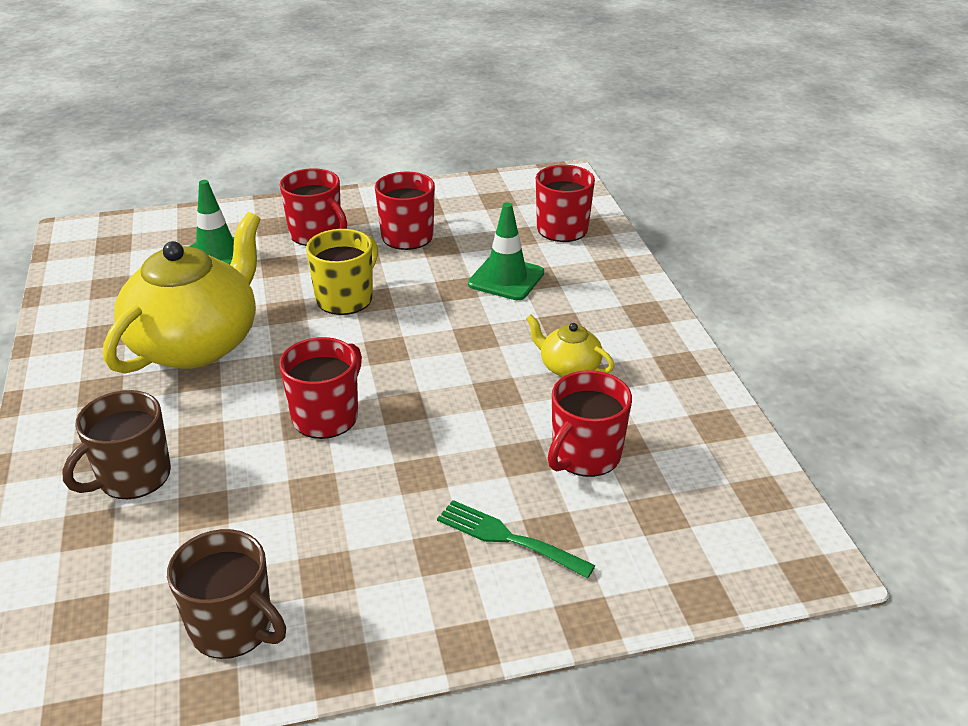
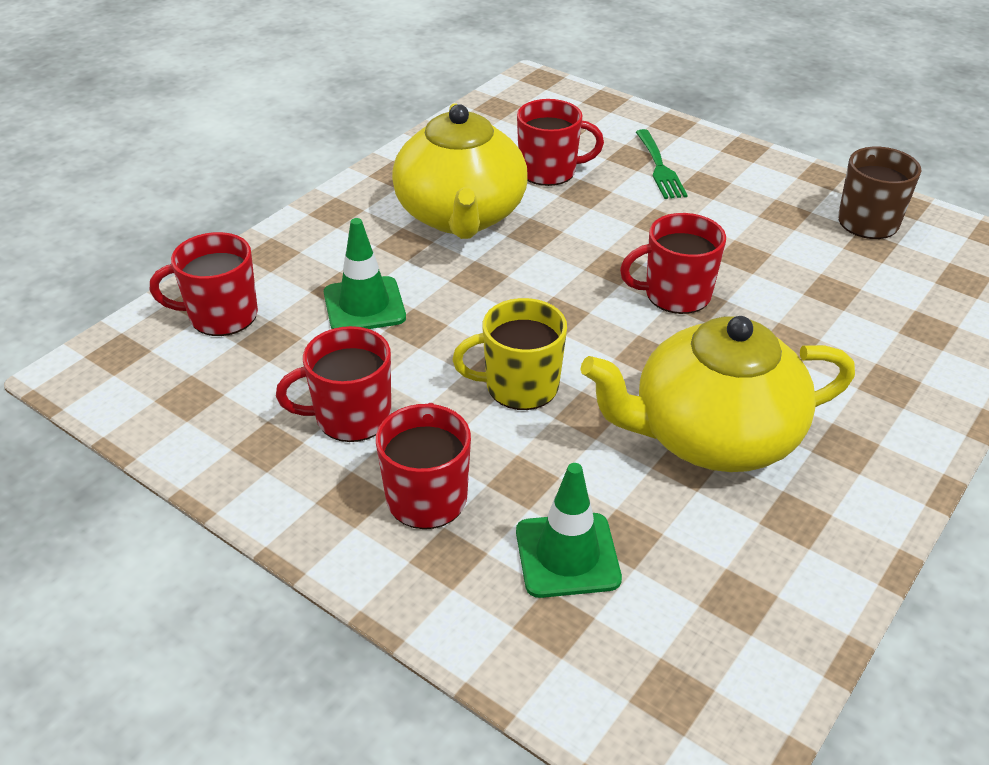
camera: 130 degrees left, 5 degrees up
(132, 477) = (869, 344): brown mug -> none
(568, 367) = (461, 215): yellow teapot -> yellow teapot, size x2.24

